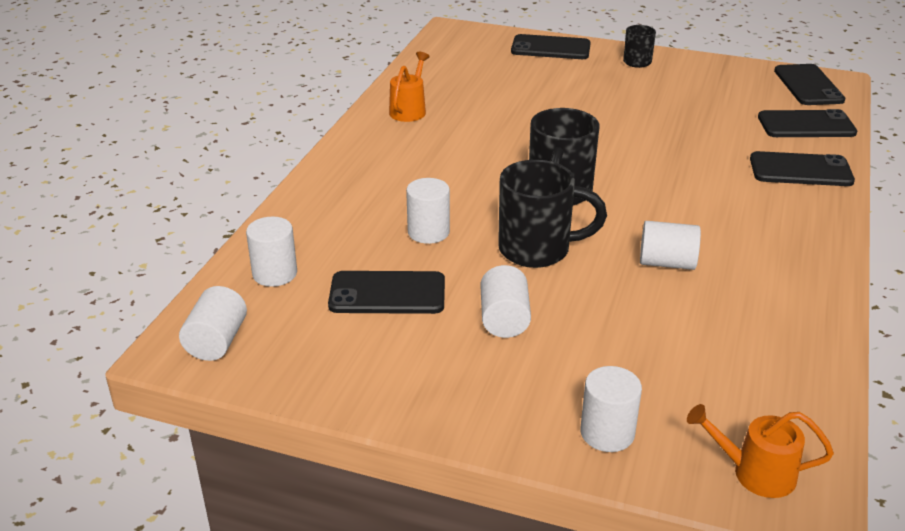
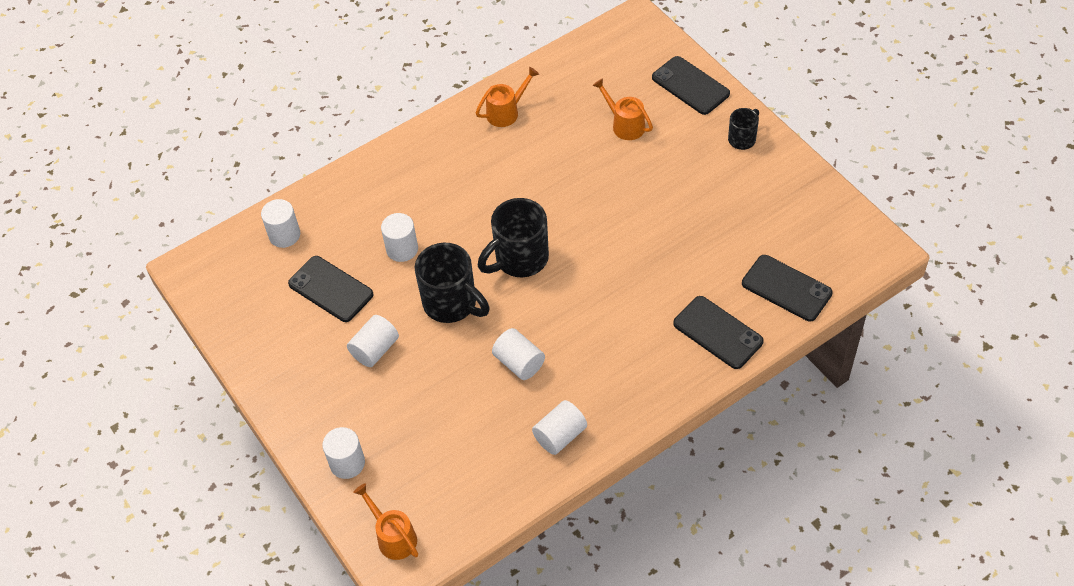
camera: 40 degrees right, 20 degrees up
(217, 341) = (213, 273): white cylinder -> white cylinder (560, 435)
(529, 84) = (624, 124): none -> orange watering can
(808, 85) = (851, 243): black phone -> none

